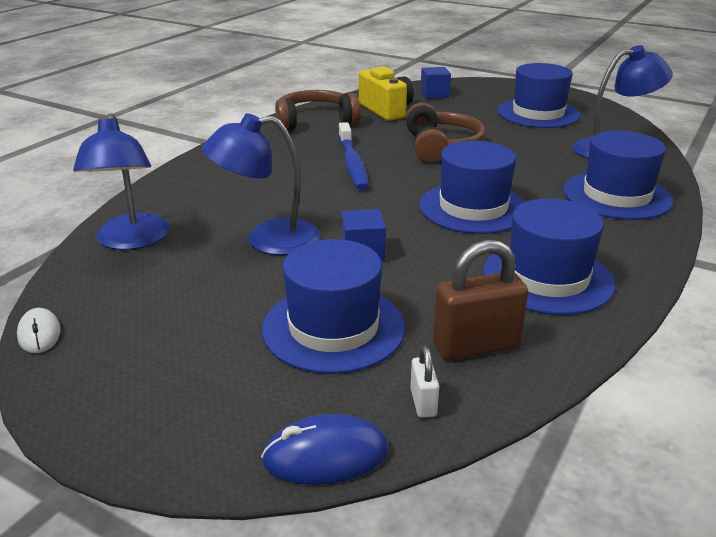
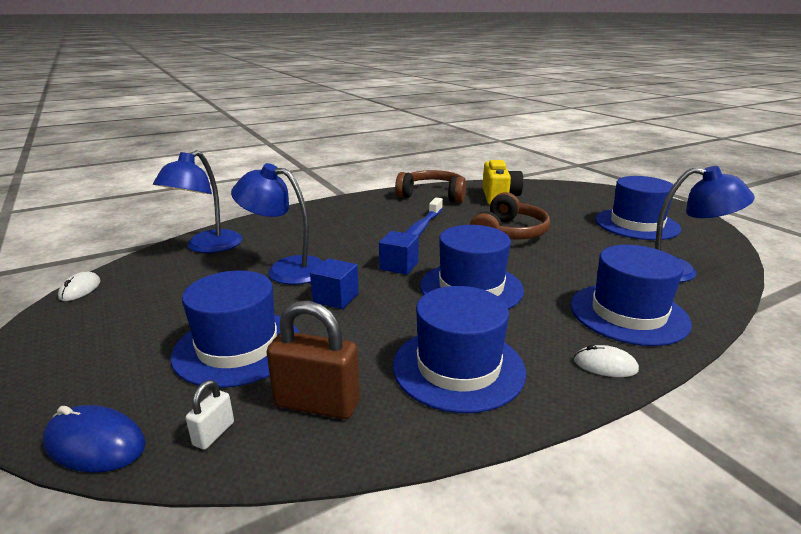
camera: 30 degrees right, 5 degrees down
(434, 94) = (556, 192): blue cube -> blue cube (399, 266)
(644, 241) = (605, 365): none -> white mouse

